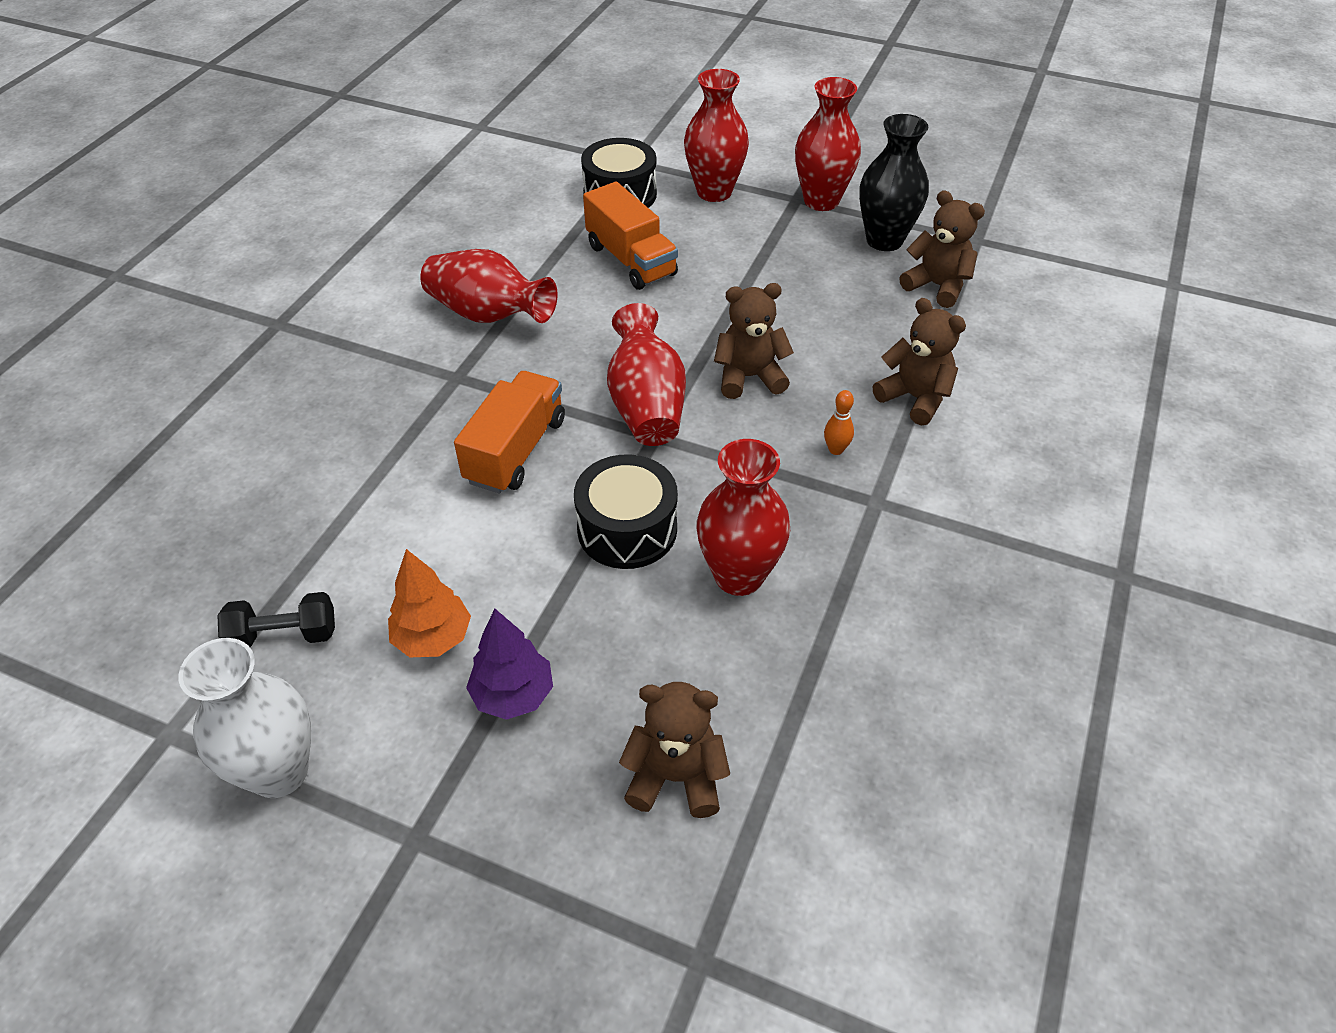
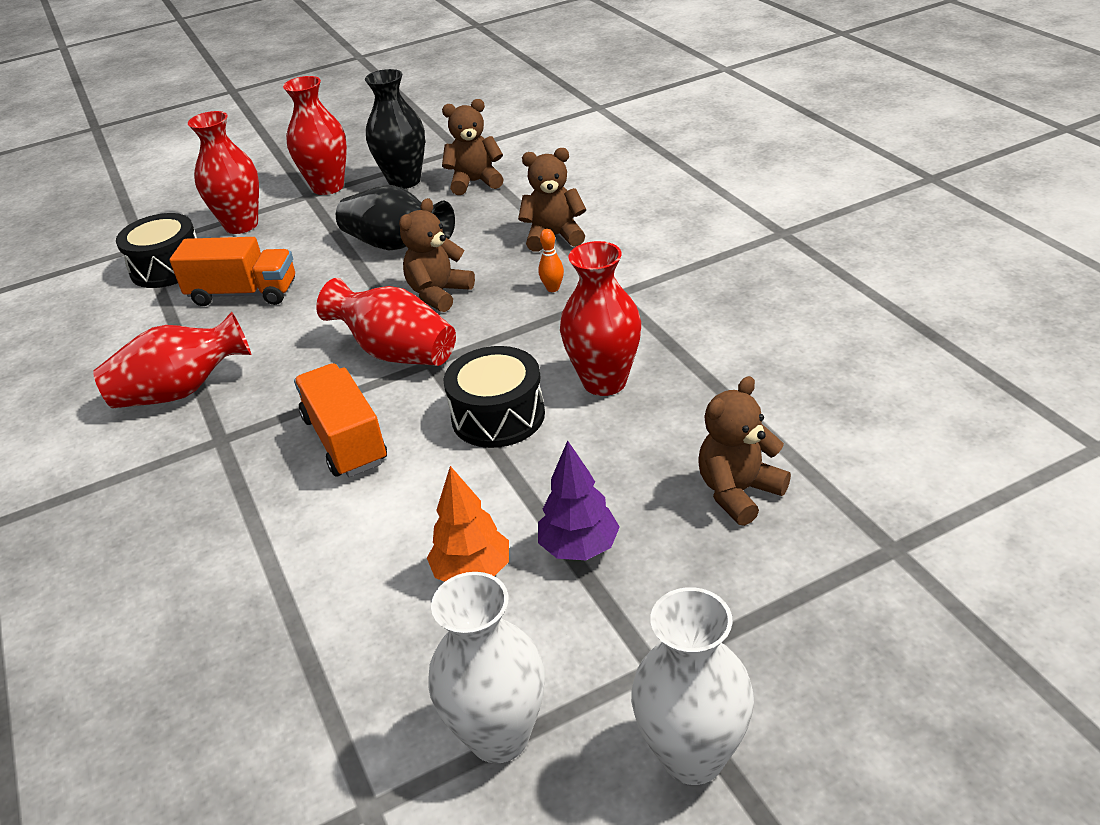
camera: 45 degrees left, 10 degrees down
(284, 635) = (356, 672): black dumbbell -> none
(338, 927) = (692, 756): none -> white vase
(787, 302) = (397, 245): none -> black vase

